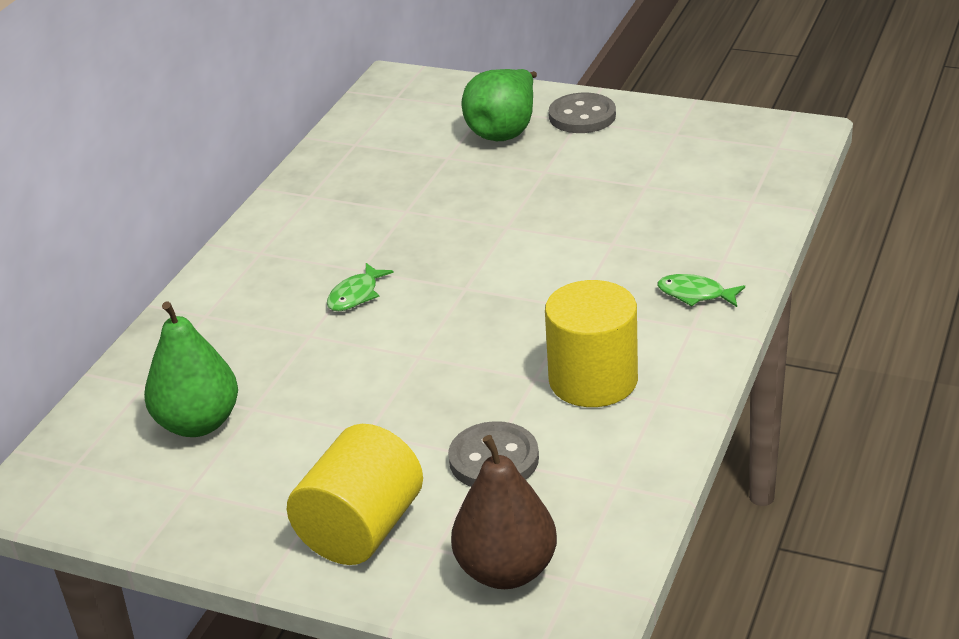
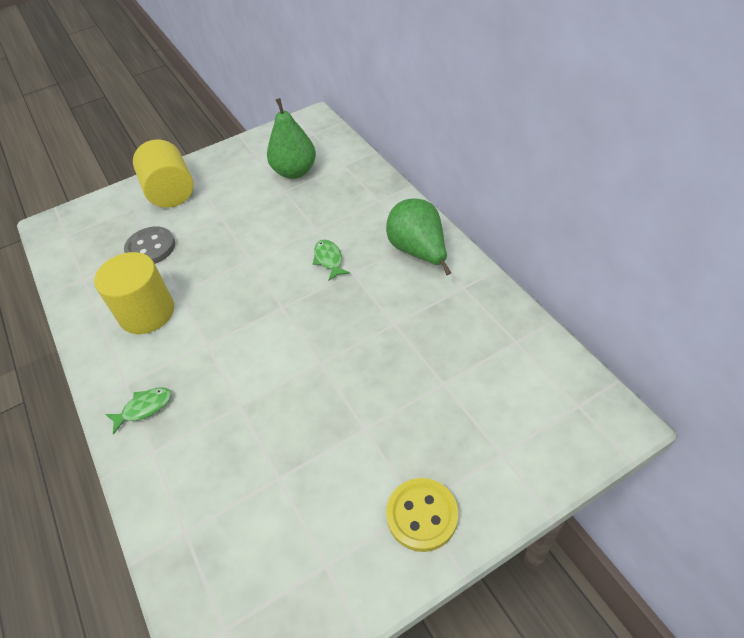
camera: 130 degrees right, 15 degrees up
(504, 131) = (449, 442): green pear -> green pear (419, 252)
(506, 571) = (95, 220): brown pear -> none
(582, 116) = (422, 515): grey button -> yellow button

